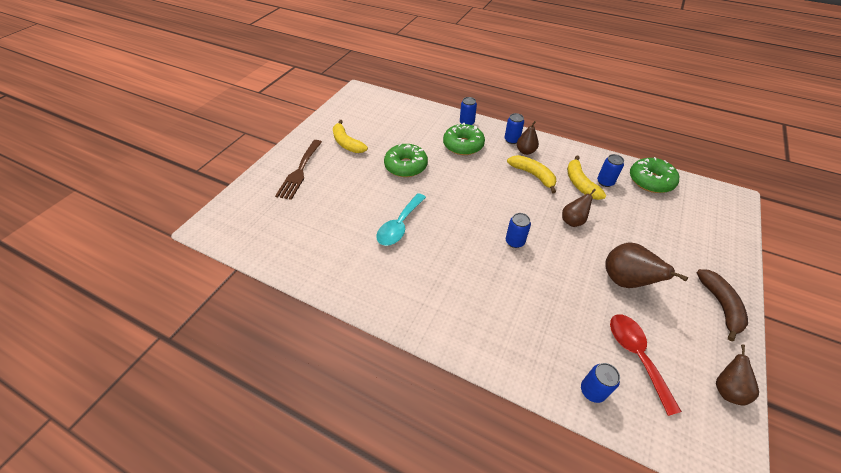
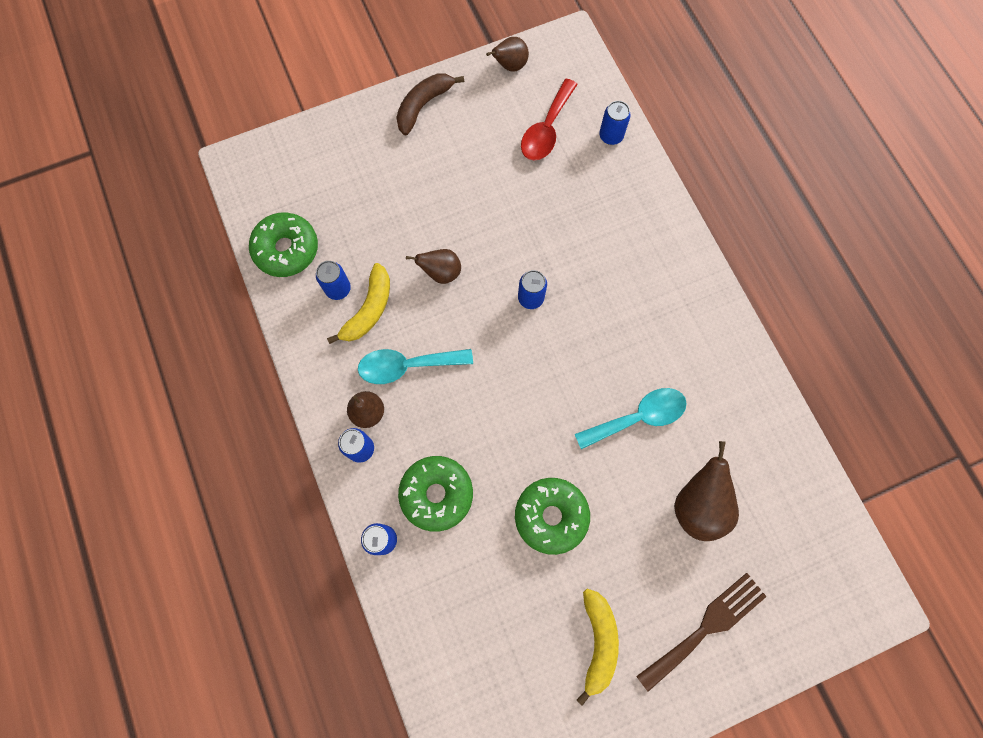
camera: 140 degrees left, 25 degrees up
(533, 175) = (407, 366): yellow banana -> turquoise spoon
(625, 281) = (474, 181): brown pear -> brown pear (698, 504)

